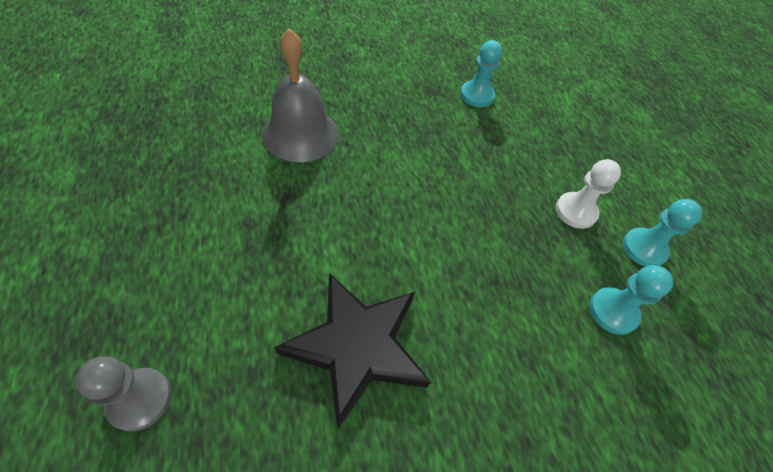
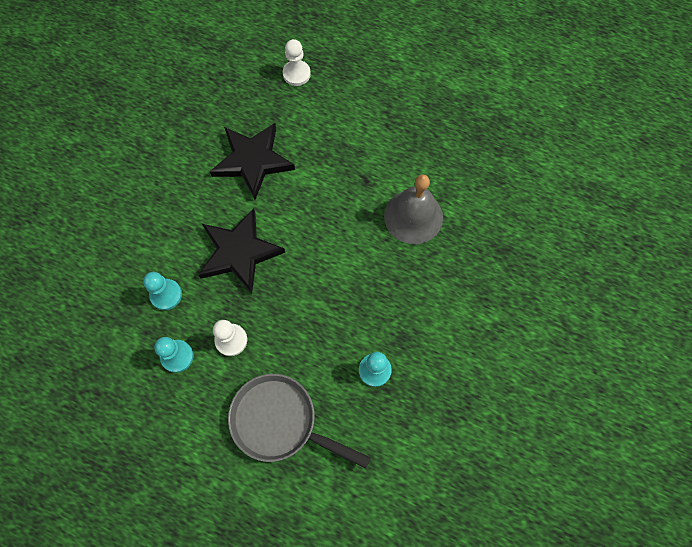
camera: 135 degrees right, 15 degrees up
(140, 399) = (296, 74): grey pawn -> white pawn
(490, 268) = (239, 252): none -> black star
(585, 133) = (280, 421): none -> grey pan

